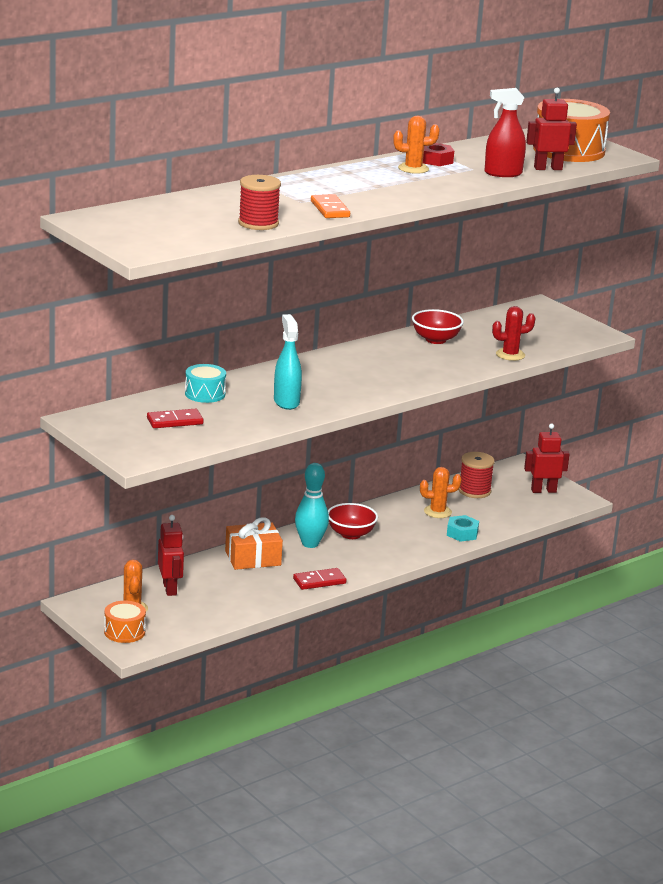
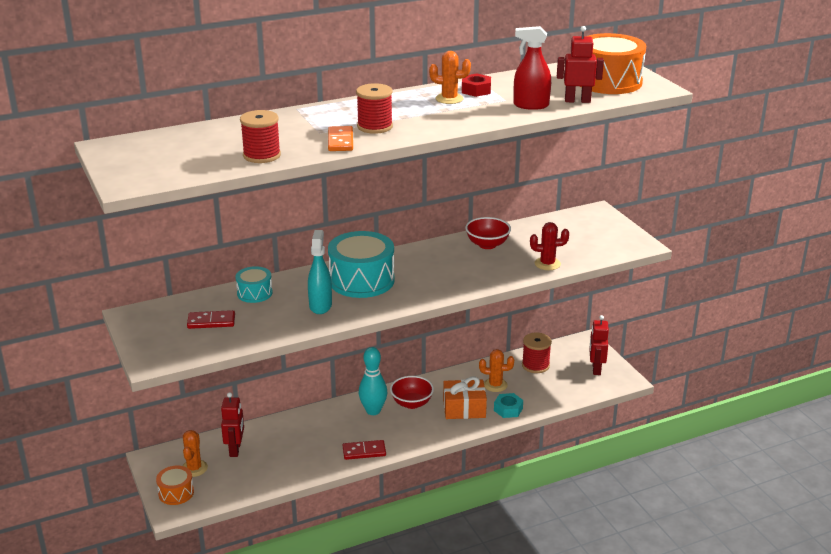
camera: 15 degrees right, 5 degrees up
(253, 558) = (318, 422): orange gift -> orange gift (464, 408)
(317, 377) = (361, 280): none -> turquoise drum
(355, 195) = (375, 126): none -> red spool
(543, 490) = (596, 369): red robot -> red robot turned 90 degrees counterclockwise

